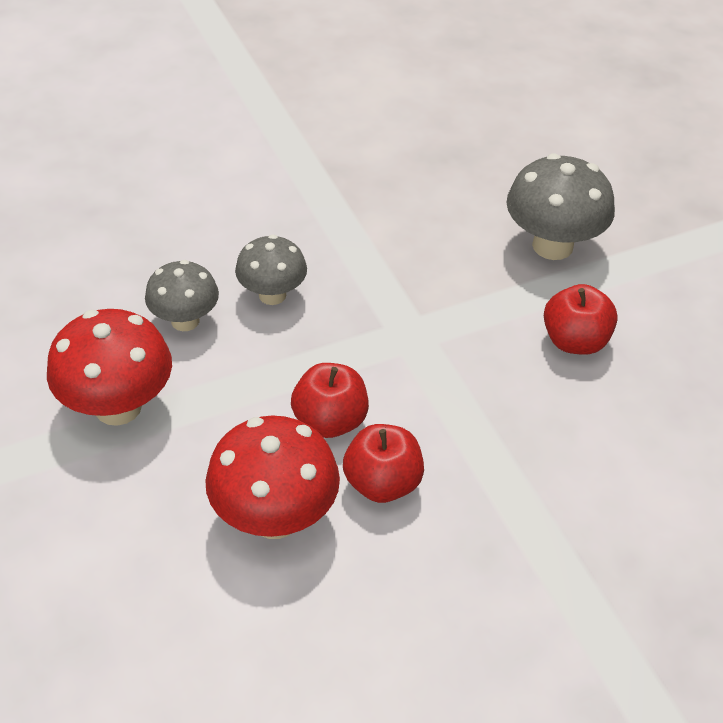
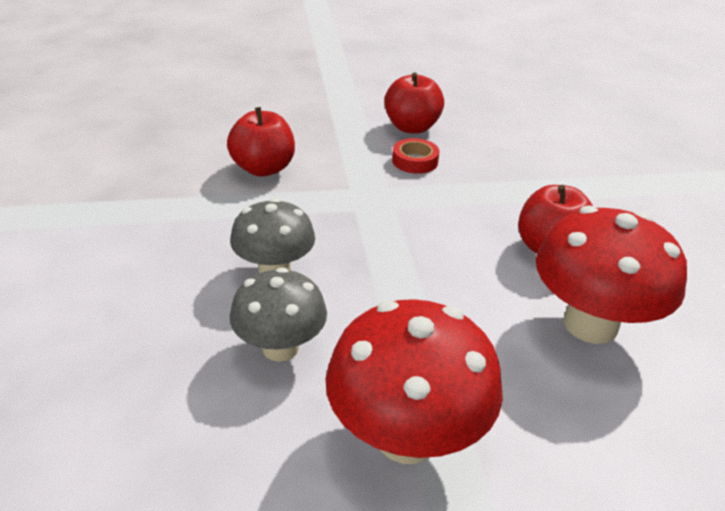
camera: 75 degrees left, 10 degrees down
(330, 421) = (468, 265): red apple -> red apple (263, 169)
(499, 355) = (415, 161): none -> red tape
(552, 245) = (301, 112): grey mushroom -> none

